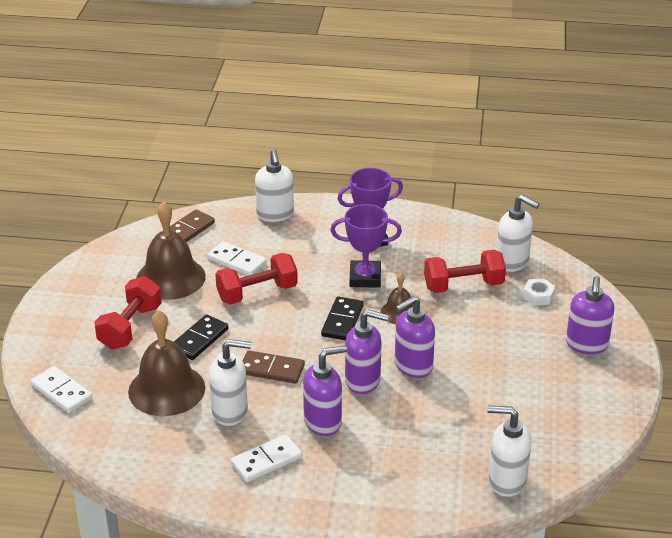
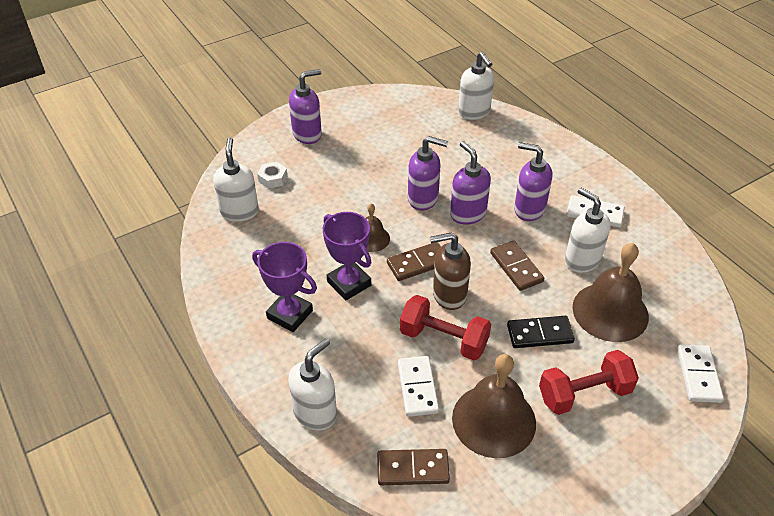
camera: 130 degrees left, 10 degrees up
(291, 318) = (449, 295): none -> brown soap dispenser
(342, 321) = (417, 263): black domino -> brown domino
(463, 286) = (300, 222): red dumbbell -> none

